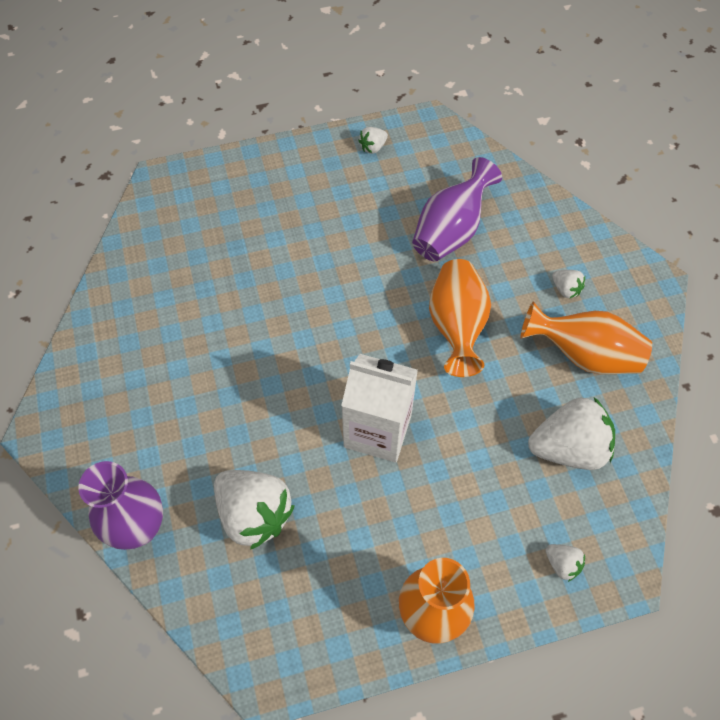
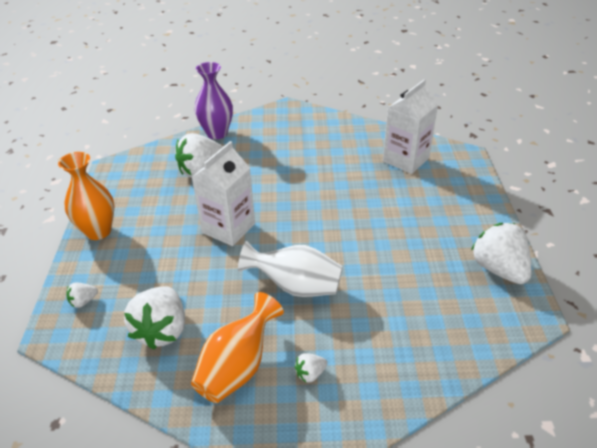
camera: 105 degrees right, 20 degrees down
(182, 244) = (406, 159): none -> white carton
(373, 147) = (499, 269): white strawberry -> white strawberry, size x2.20
(451, 231) = (394, 303): purple vase -> none
(457, 326) = (296, 286): orange vase -> white vase

